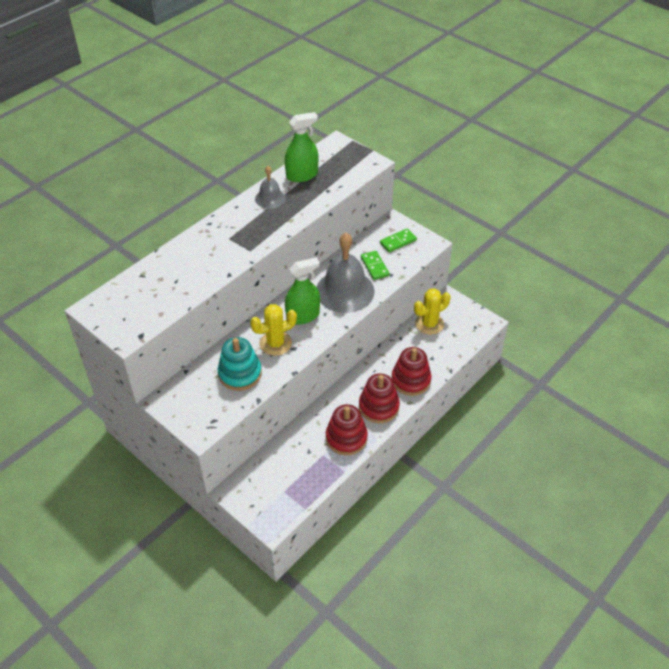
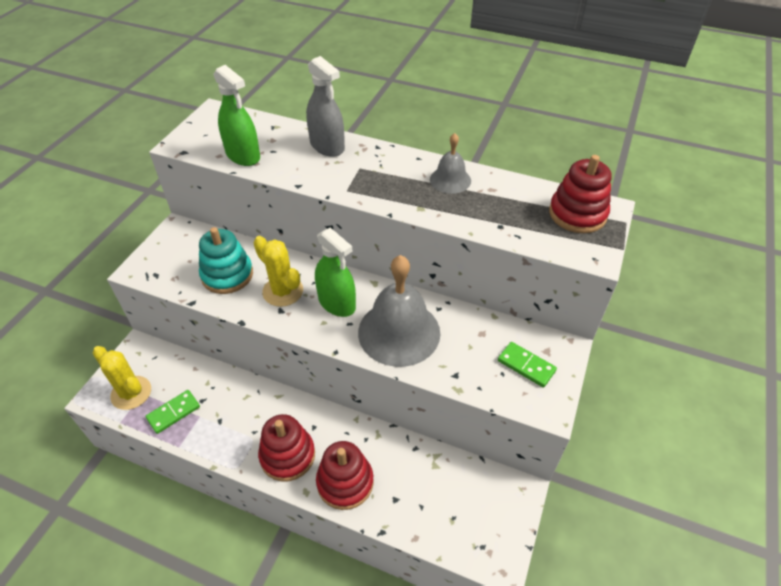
camera: 70 degrees right, 0 degrees up
(190, 249) = (327, 146): none -> grey spray bottle
(302, 175) = (513, 194): green spray bottle -> green spray bottle (243, 155)
(346, 438) = (229, 433): red stacking toy -> red stacking toy (577, 214)
(374, 266) = (461, 352): green domino -> green domino (173, 413)
(429, 324) = (458, 478): yellow cactus -> yellow cactus (131, 393)

